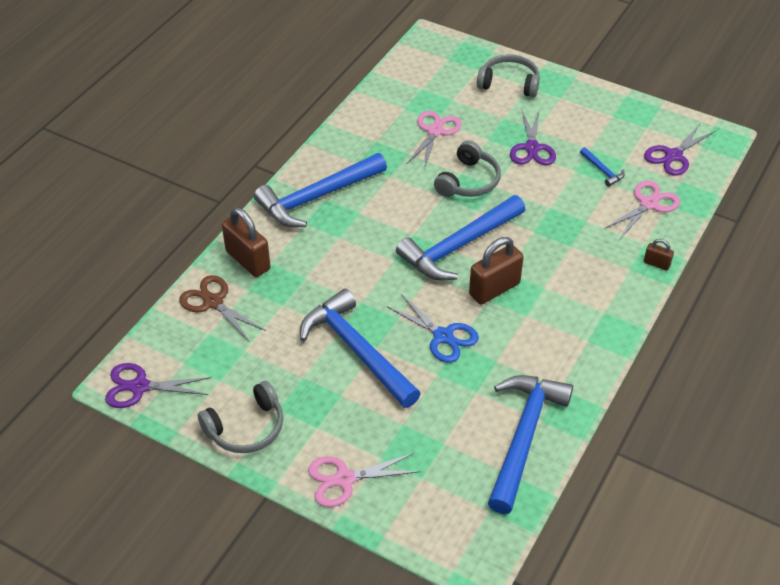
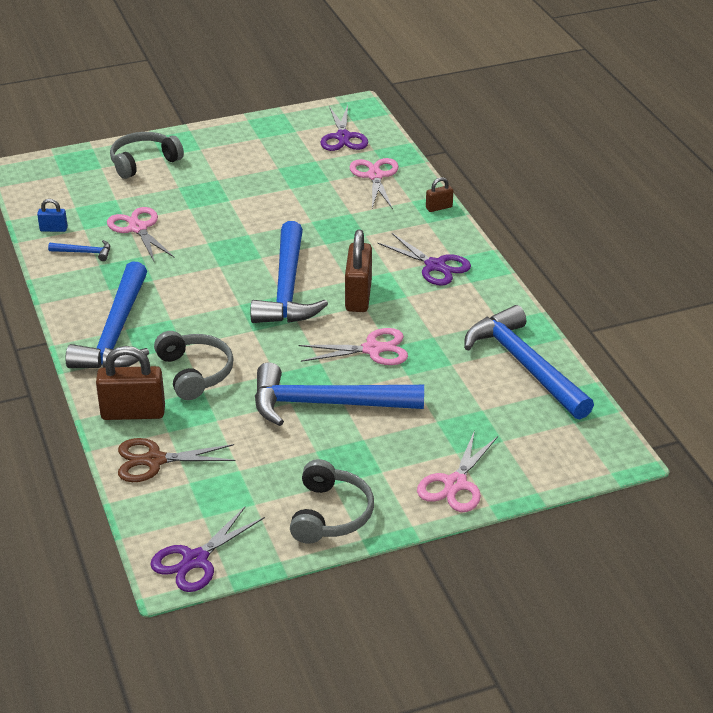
camera: 50 degrees left, 10 degrees down
(387, 96) = (53, 229): none -> blue padlock
(443, 336) = (372, 349): blue scissors -> pink scissors
(468, 181) = (222, 243): grey headphones -> grey headphones (195, 373)
(532, 148) = (234, 193): purple scissors -> purple scissors (435, 266)
(602, 170) = (310, 175): blue hammer -> blue hammer (84, 252)

